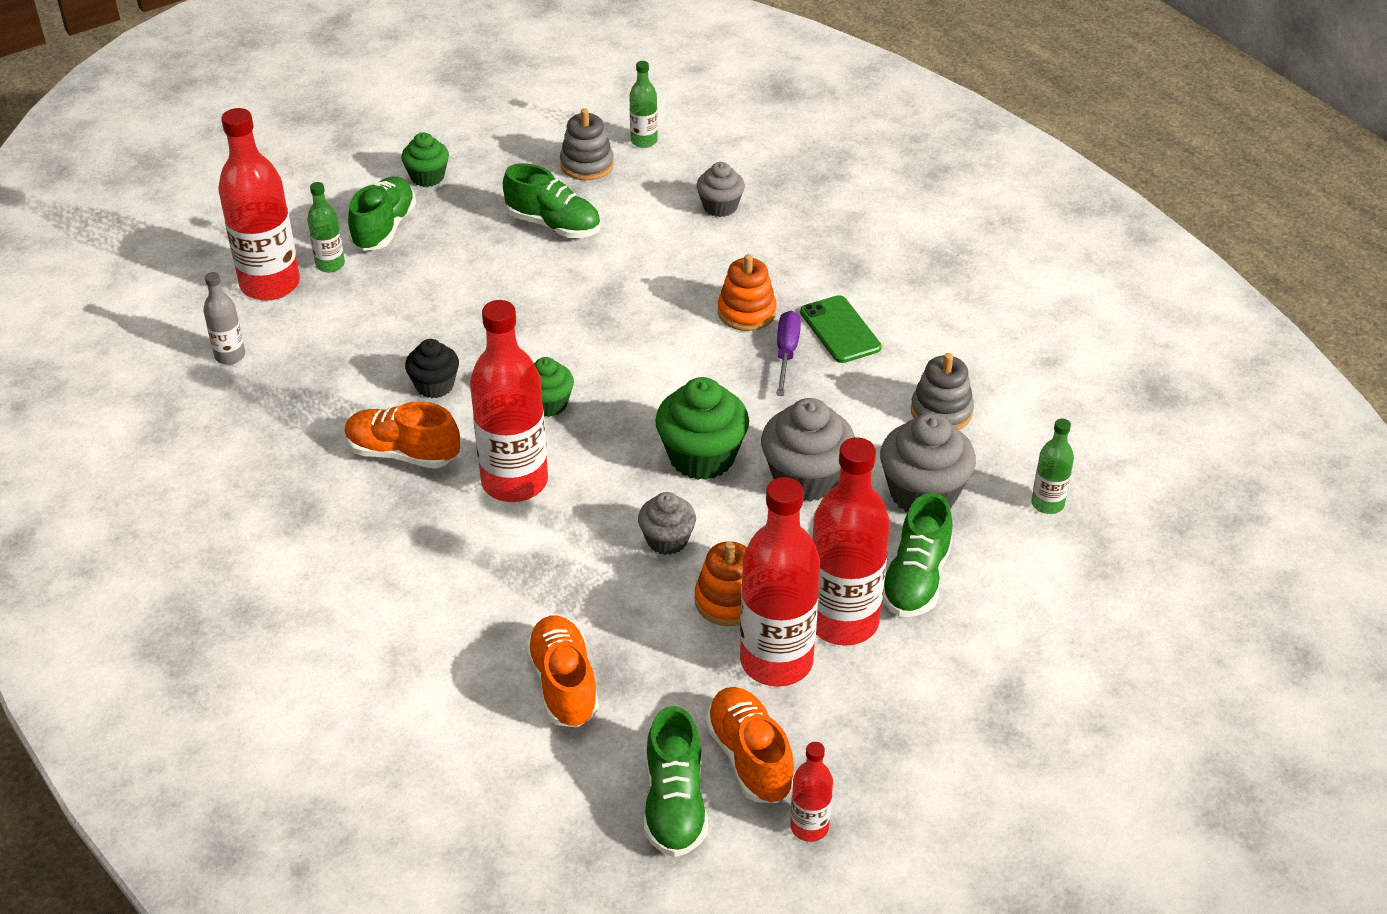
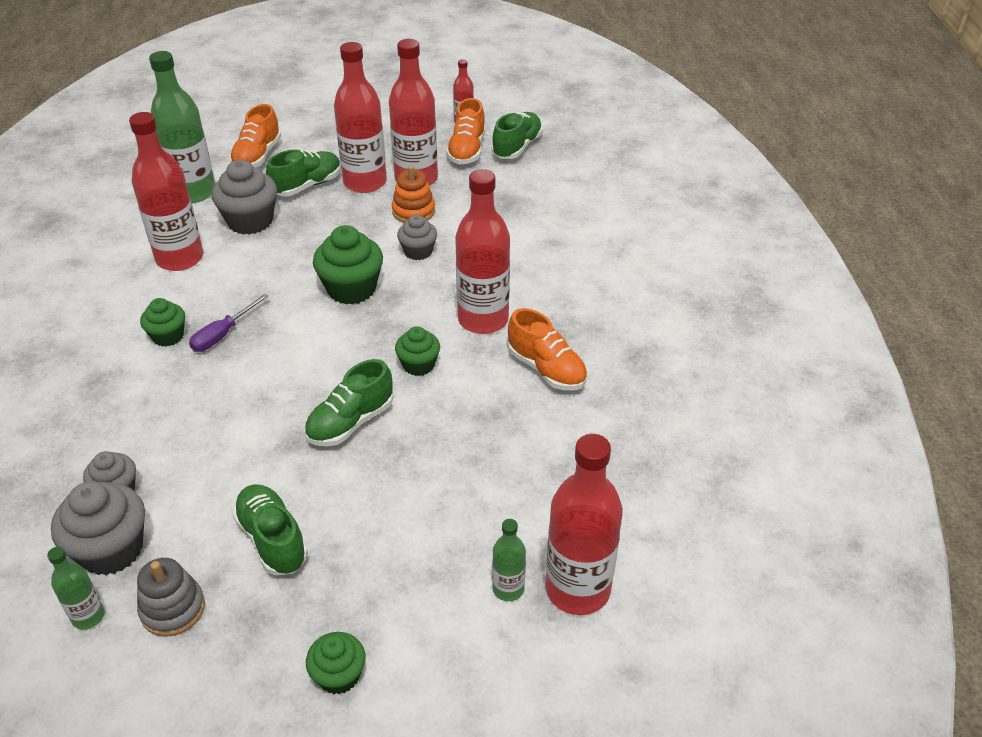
camera: 150 degrees left, 0 degrees up
(230, 356) = (646, 517): grey bottle -> none
(384, 228) = (430, 615): green shoe -> green shoe (350, 422)
(434, 385) = (490, 414): black cupcake -> none
(563, 685) = (534, 207): orange shoe -> orange shoe (257, 156)
(746, 312) = (212, 378): orange stacking toy -> none
(806, 478) = (304, 253): grey cupcake -> grey cupcake (111, 549)
(840, 330) = (168, 336): green phone -> green cupcake
(941, 412) = (180, 258): grey stacking toy -> red bottle
(1047, 504) = (194, 192): green bottle -> green bottle, size x2.04

